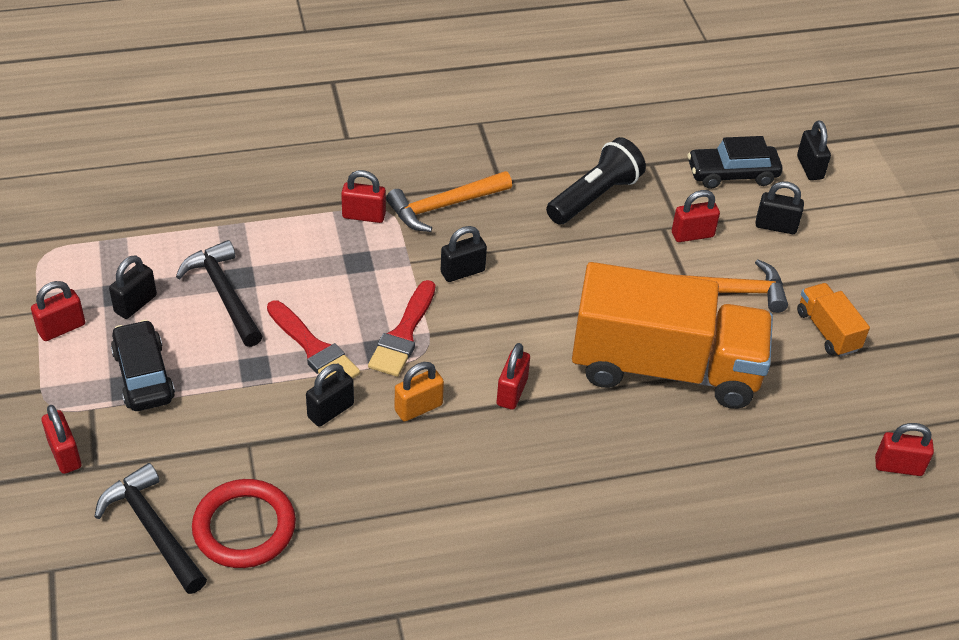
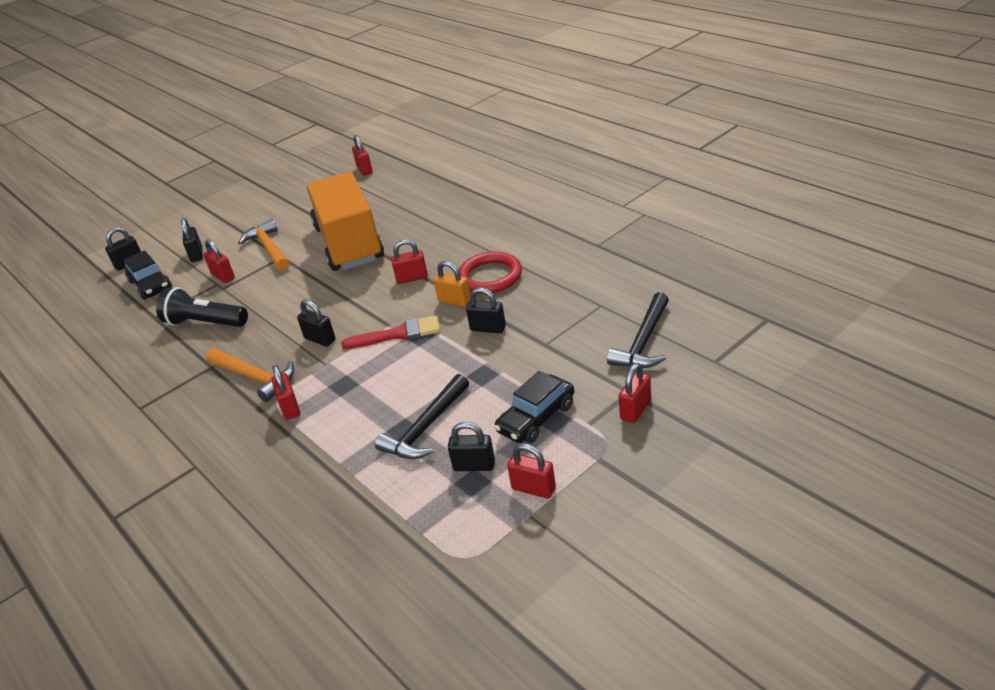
camera: 110 degrees left, 10 degrees down
(244, 527) = (603, 313): red ring -> red ring (490, 277)
(314, 349) = (442, 361): red brush -> none
(827, 331) = (280, 213): orange truck -> none

